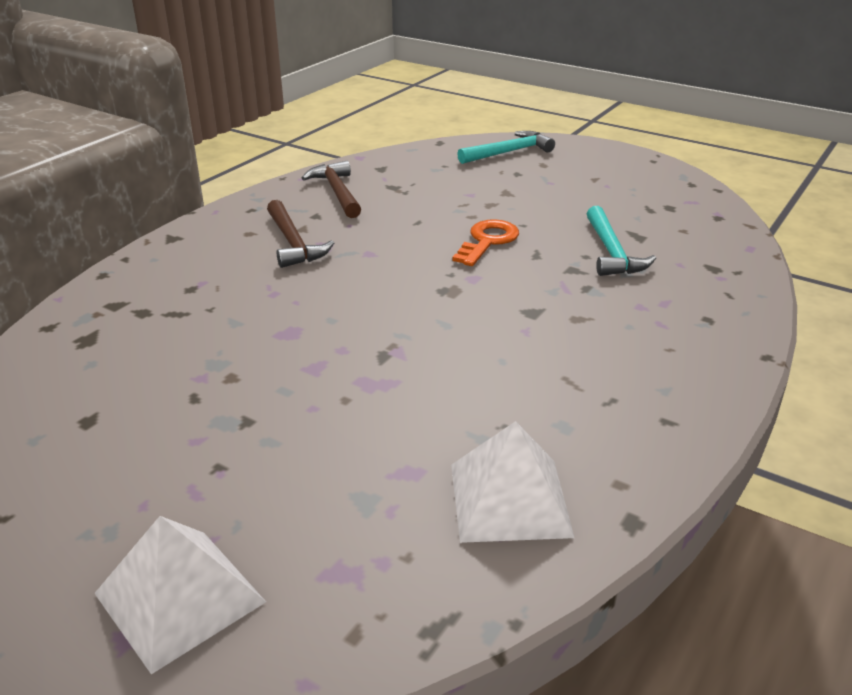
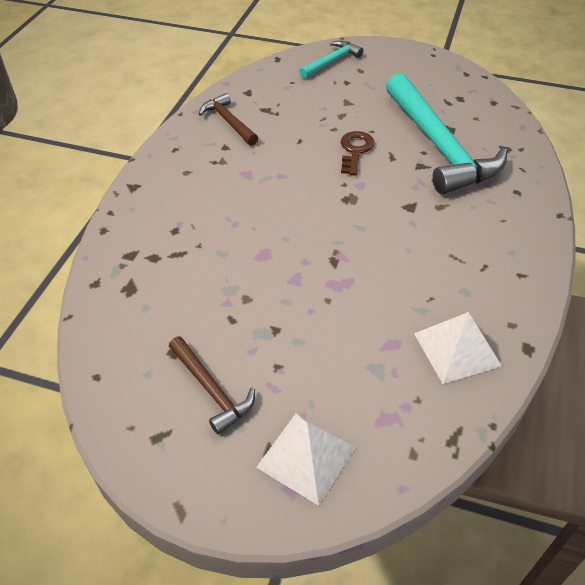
camera: 15 degrees left, 15 degrees up
(293, 243) = (223, 176): brown hammer -> brown hammer (211, 389)
(487, 241) = (355, 150): orange key -> brown key
(611, 252) = (439, 146): turquoise hammer -> turquoise hammer, size x2.05

